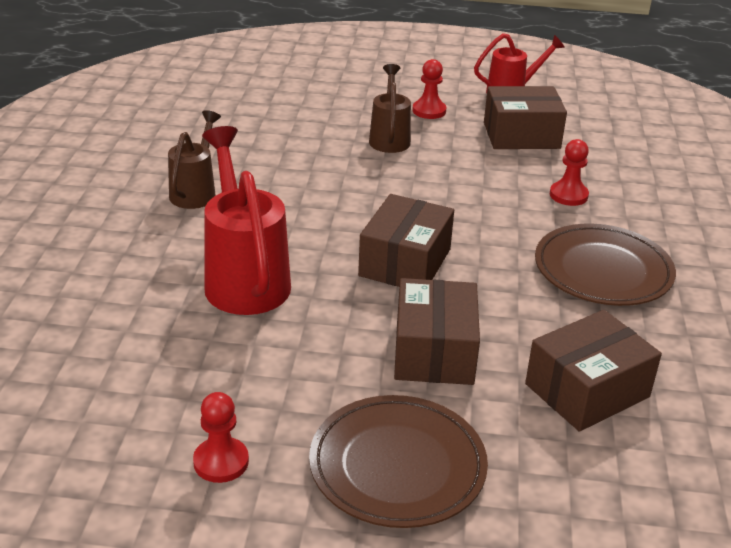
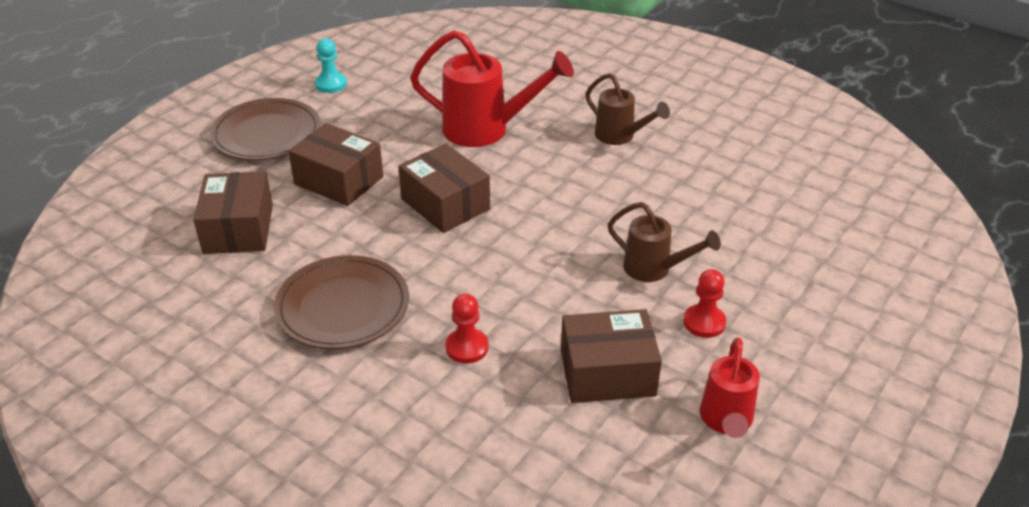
camera: 120 degrees right, 5 degrees up
(221, 462) = (331, 84): red pawn -> turquoise pawn
(521, 135) = (607, 373): brown box -> brown box turned 60 degrees clockwise

